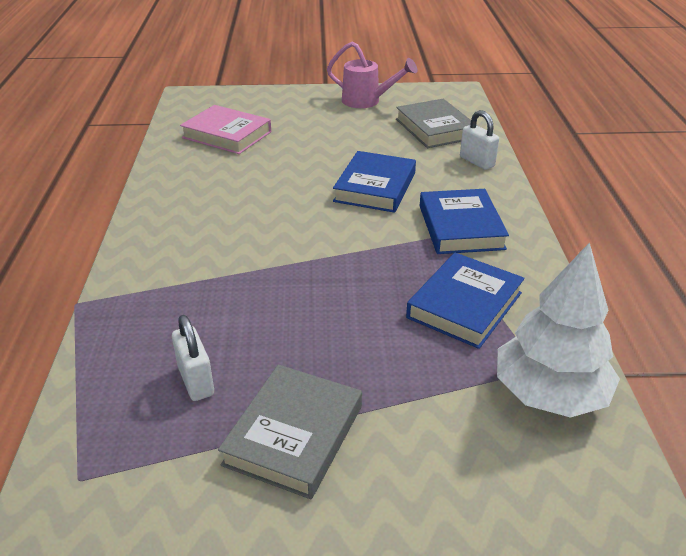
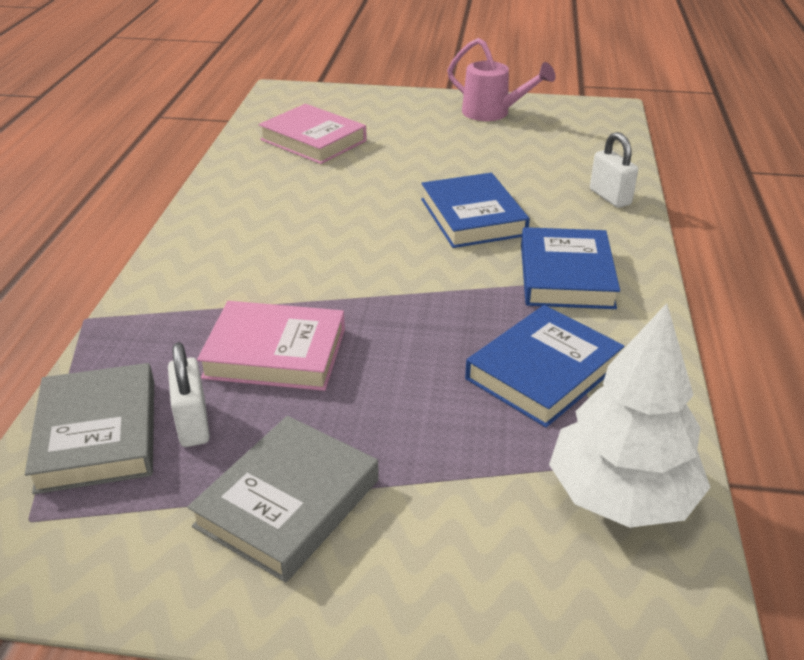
camera: 10 degrees right, 0 degrees up
(247, 314) = (275, 353): none -> pink book
(375, 187) = (473, 217): blue book -> blue book turned 45 degrees counterclockwise
(435, 128) = (568, 152): grey book -> grey book (98, 434)

